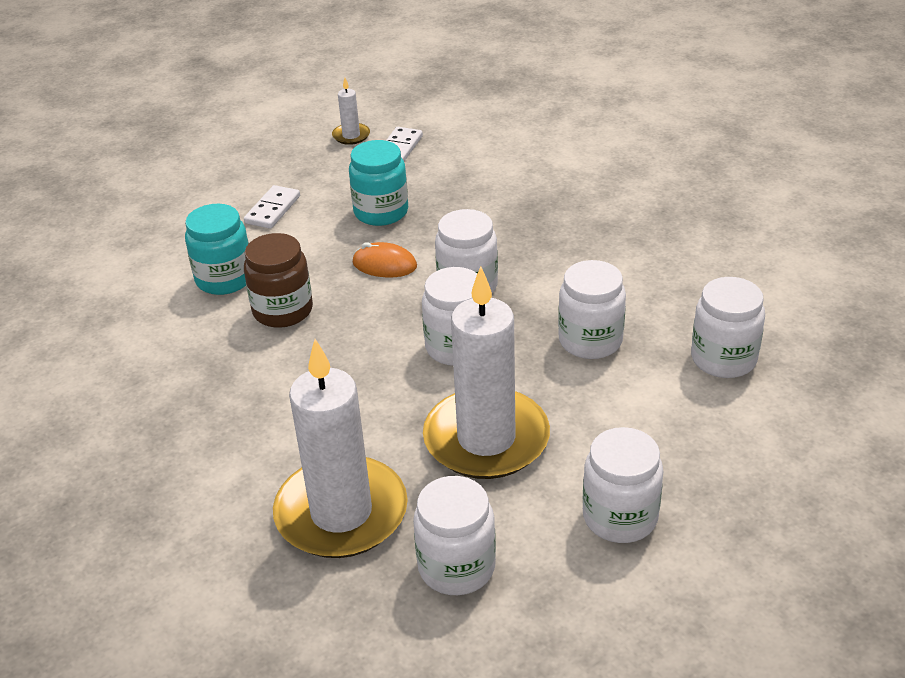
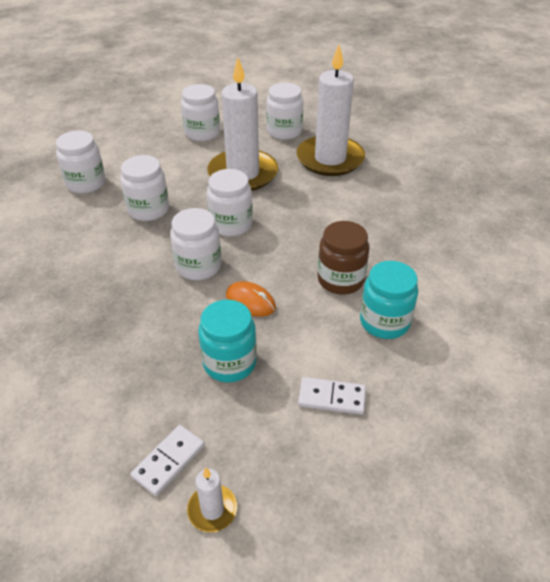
camera: 165 degrees left, 5 degrees up
(273, 210) = (332, 397): white domino -> white domino turned 60 degrees clockwise

